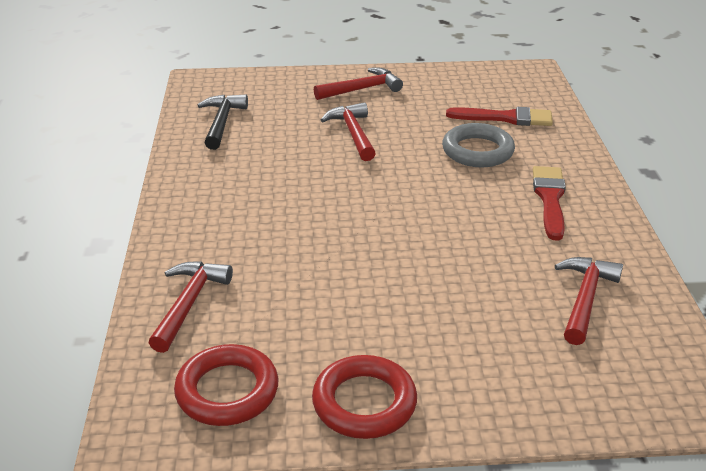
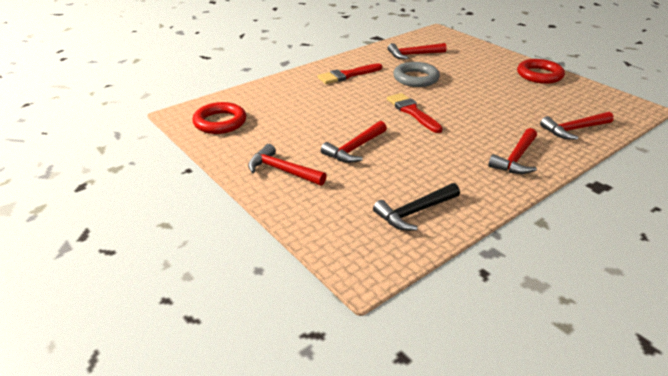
camera: 125 degrees left, 0 degrees up
(206, 216) = (516, 159): none -> red hammer
(227, 391) = (588, 100): red ring -> red ring (220, 122)
(477, 151) = (322, 103): grey ring -> grey ring (416, 78)
(506, 118) = (268, 106): red brush -> red brush (412, 112)

